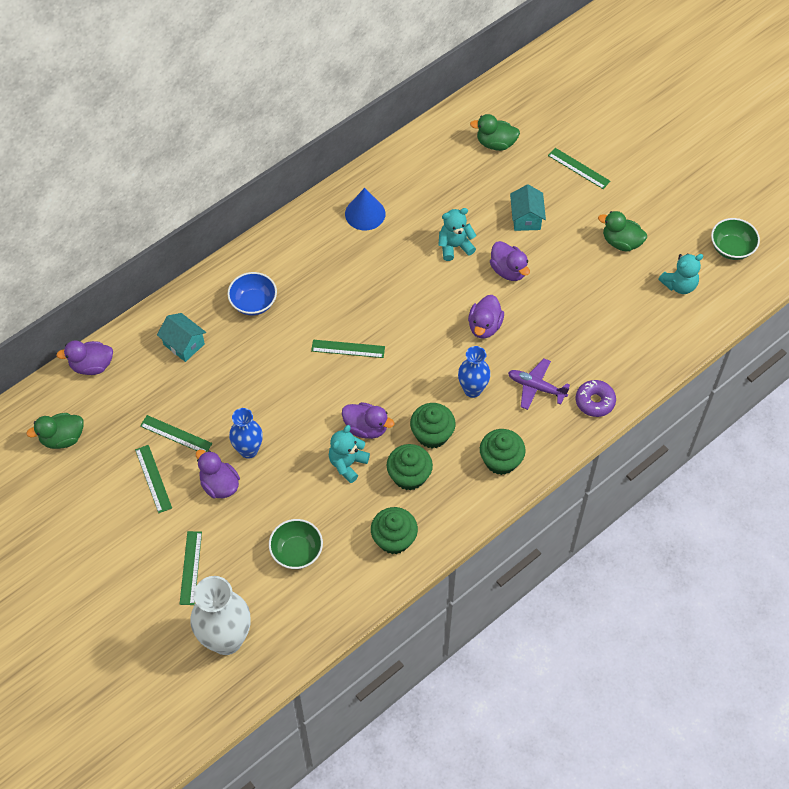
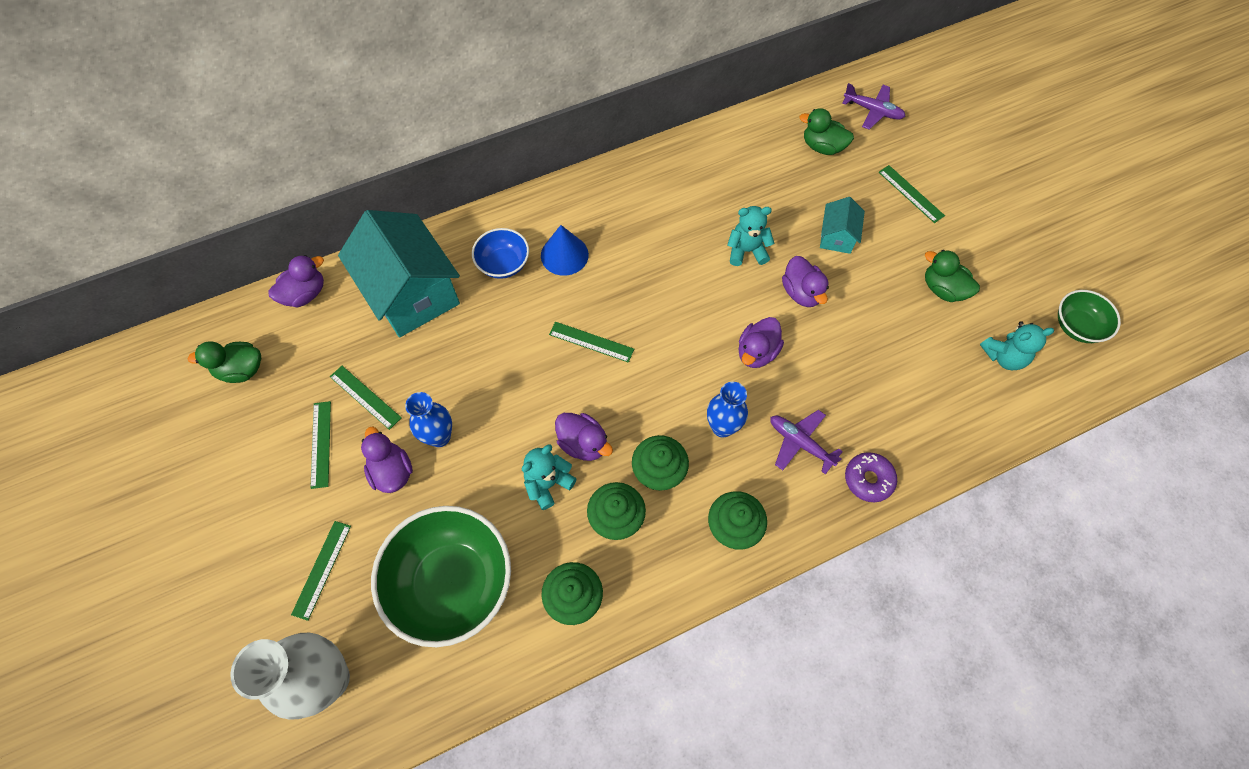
camera: 15 degrees right, 5 degrees up
(92, 366) = (305, 294): purple duck -> purple duck turned 135 degrees clockwise
(184, 344) = (412, 293): turquoise house -> turquoise house, size x2.13
(297, 552) = (452, 583): green bowl -> green bowl, size x1.95
(365, 213) = (656, 192): blue cone -> blue cone (564, 255)
(531, 102) = (873, 111): none -> purple plane

